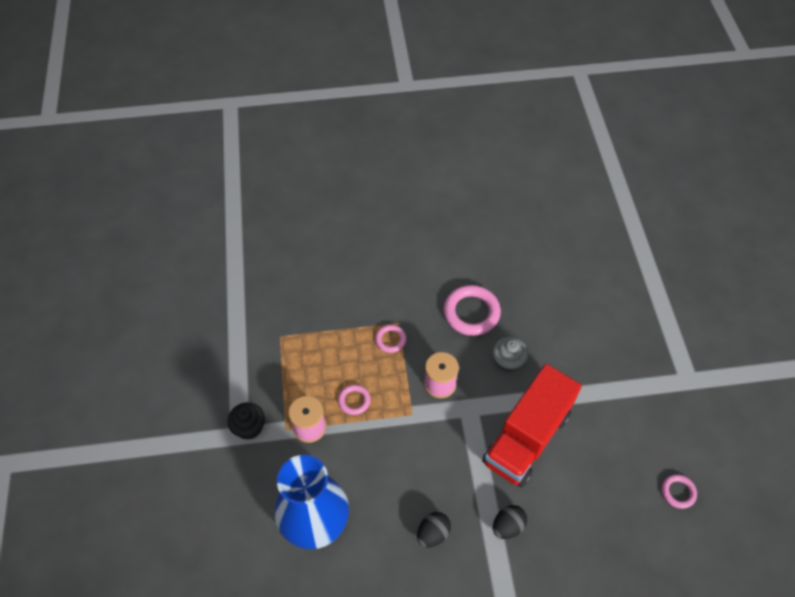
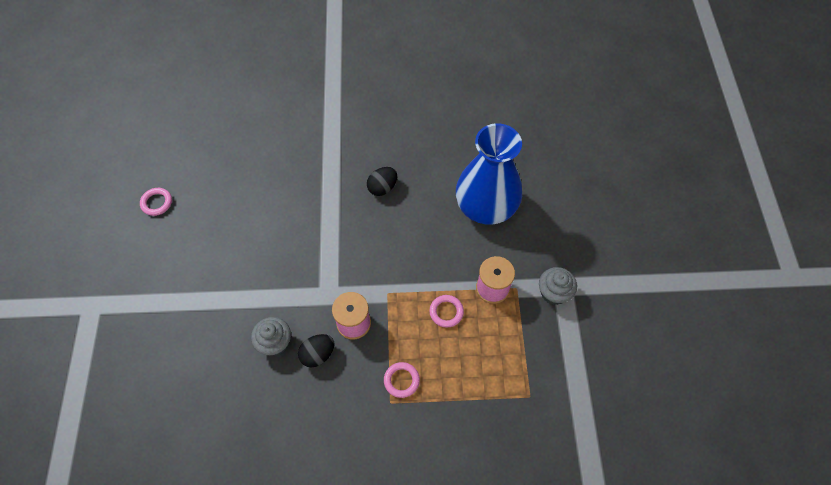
camera: 175 degrees left, 5 degrees up
(249, 427) = (553, 293): black cupcake -> grey cupcake
(471, 313) = (301, 409): pink ring -> none
(508, 526) = (316, 188): black egg -> black egg (318, 354)
(527, 437) = (278, 261): red truck -> none

